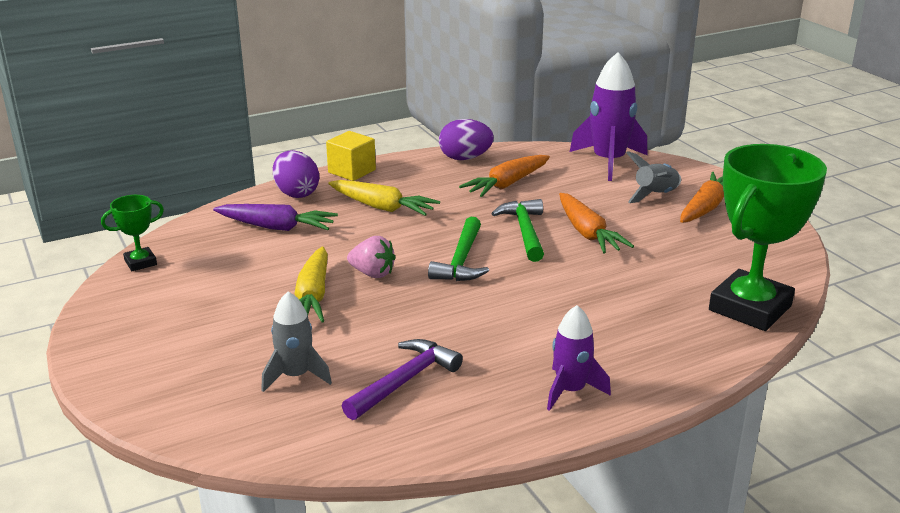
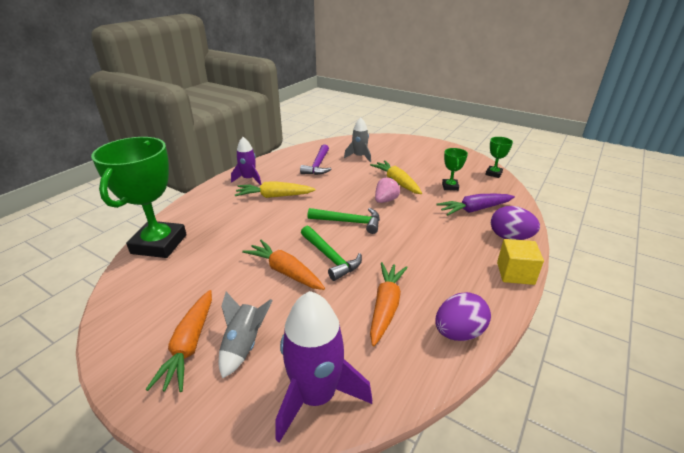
camera: 150 degrees right, 5 degrees up
(246, 264) = (450, 187): none -> green trophy
(372, 273) = (385, 200): pink strawberry -> pink strawberry turned 135 degrees clockwise
(382, 207) = (442, 245): yellow carrot -> yellow carrot (274, 196)
(461, 260) = (349, 222): green hammer -> green hammer turned 120 degrees clockwise

